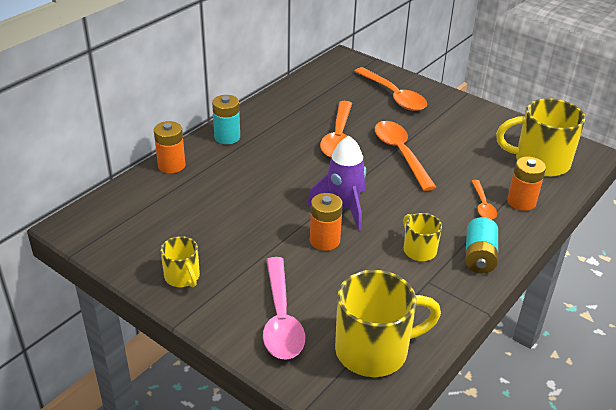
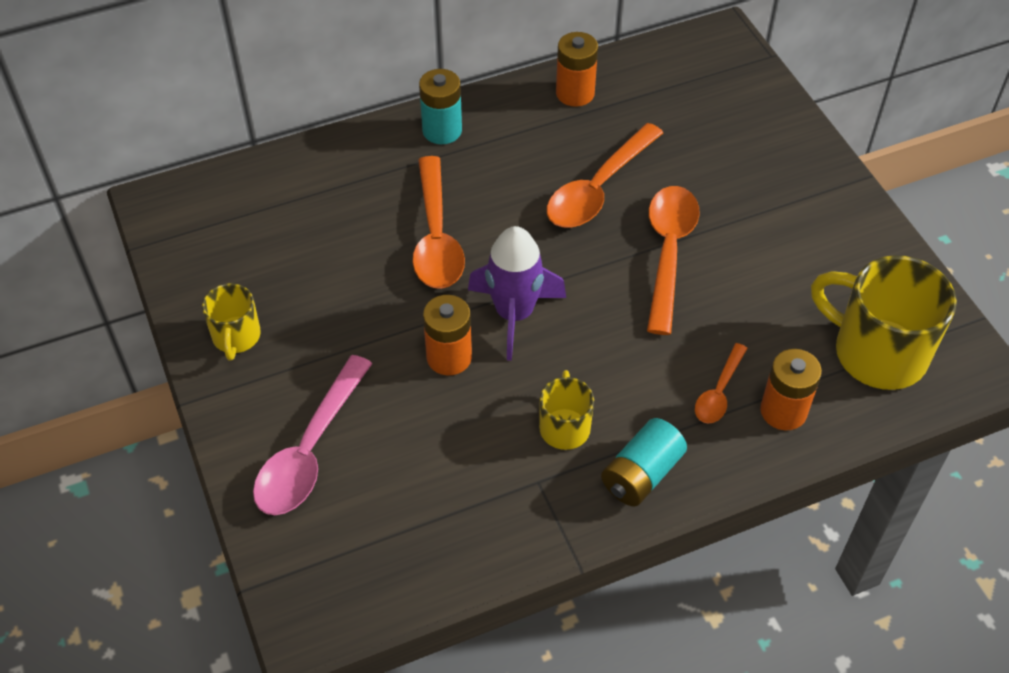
camera: 30 degrees right, 15 degrees up
(171, 165) = (337, 152): orange battery -> orange battery (575, 93)
(374, 350) = (389, 549): yellow mug -> none
(393, 96) = (743, 140): orange spoon -> orange spoon (436, 237)

